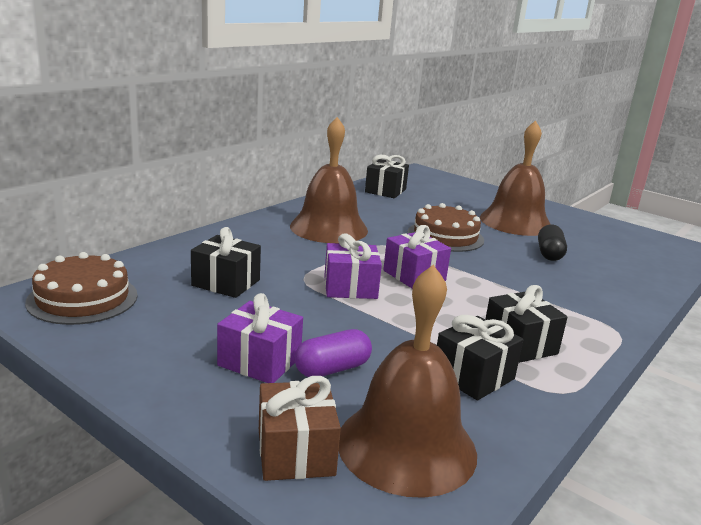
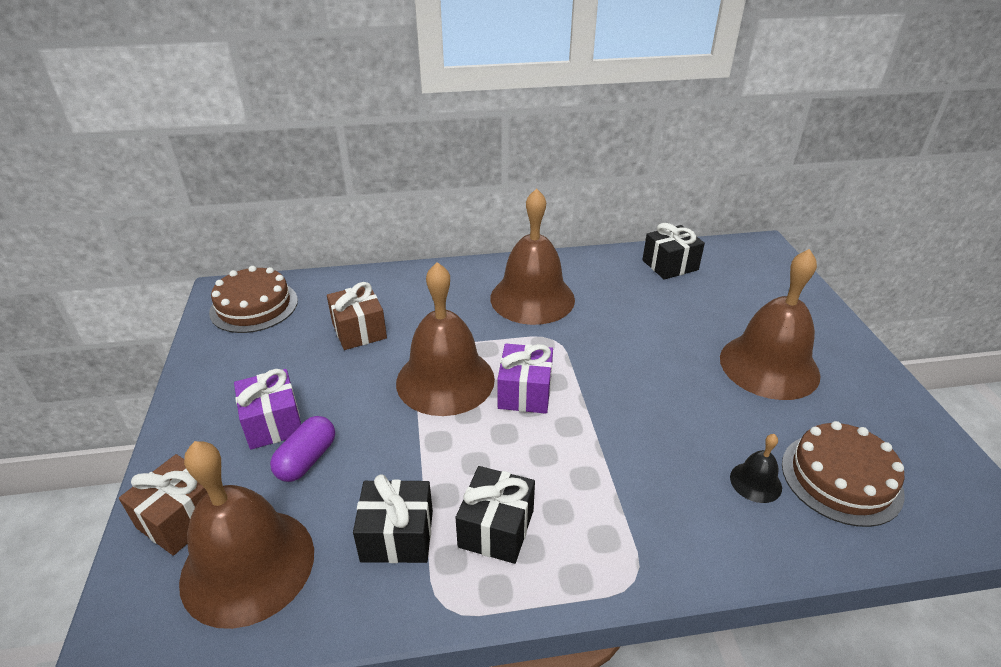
camera: 45 degrees right, 15 degrees up
(226, 283) = (359, 330): black gift -> brown gift
(332, 369) = (307, 459): purple capsule -> purple capsule turned 75 degrees counterclockwise
(350, 287) = (445, 380): purple gift -> brown bell
(445, 236) = (641, 354): brown cake -> brown cake (841, 478)
(549, 254) = (735, 431): black capsule -> none
(593, 270) = (755, 482): none -> black bell

